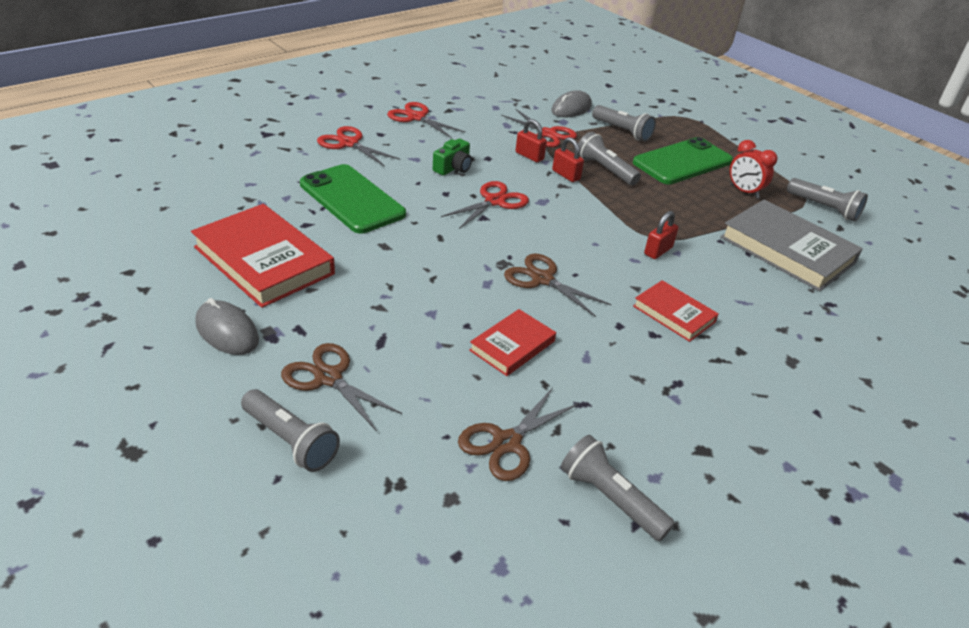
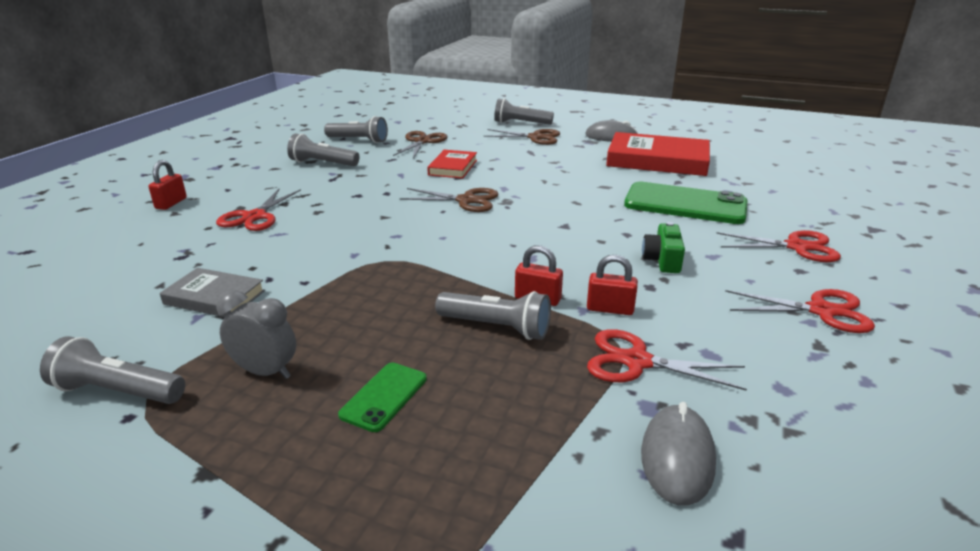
camera: 155 degrees right, 10 degrees down
(494, 201) = (574, 242): red scissors -> red scissors (255, 217)
(622, 131) = (530, 431): grey flashlight -> grey flashlight (323, 163)
(658, 251) = (375, 249): red padlock -> red padlock (171, 203)
(674, 314) = (344, 209): red book -> none
(682, 162) = (384, 396): green phone -> green phone, size x0.49
(744, 191) = (265, 372): red clock -> grey clock
(787, 250) = (214, 297): grey book -> grey book, size x0.55

